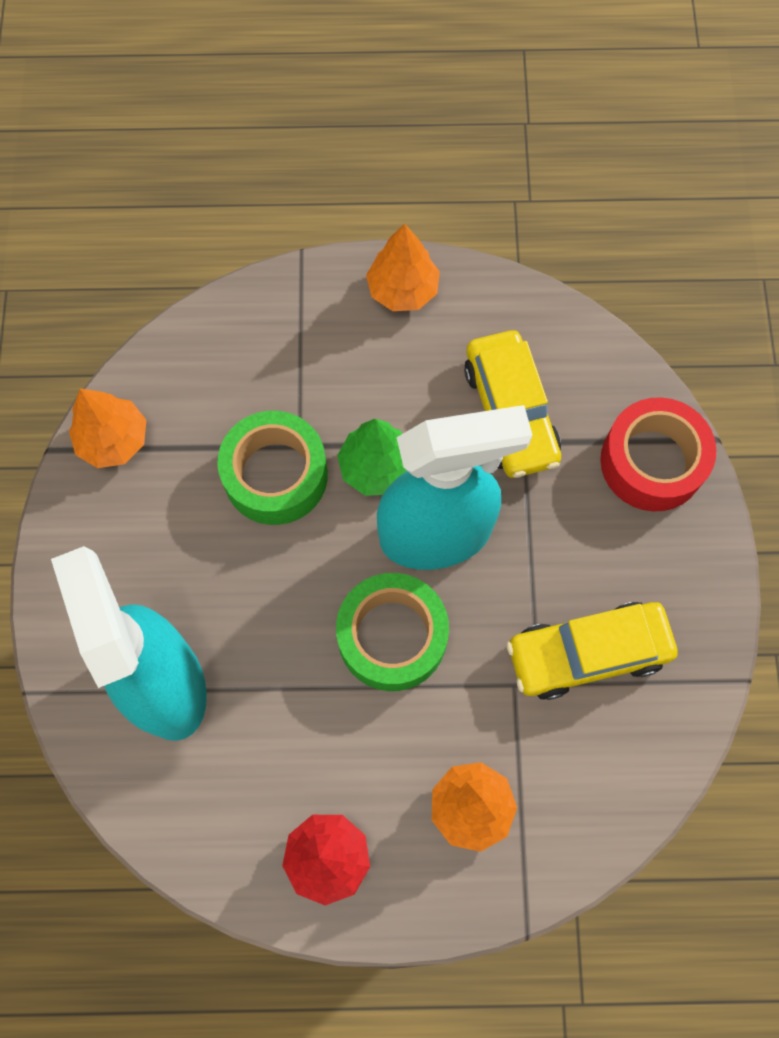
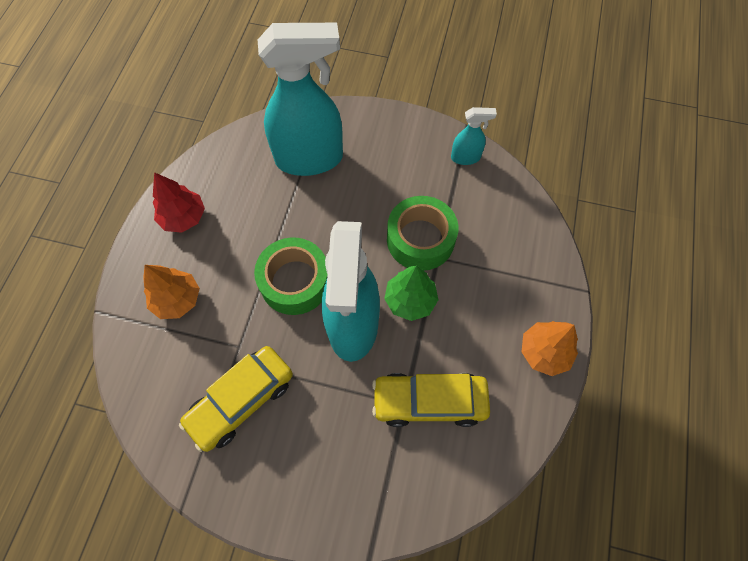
camera: 105 degrees right, 5 degrees down
(113, 440) = (466, 157): orange tree -> turquoise spray bottle
(587, 653) = (241, 400): yellow car -> yellow car turned 135 degrees counterclockwise
(652, 462) = (363, 498): red tape -> none

